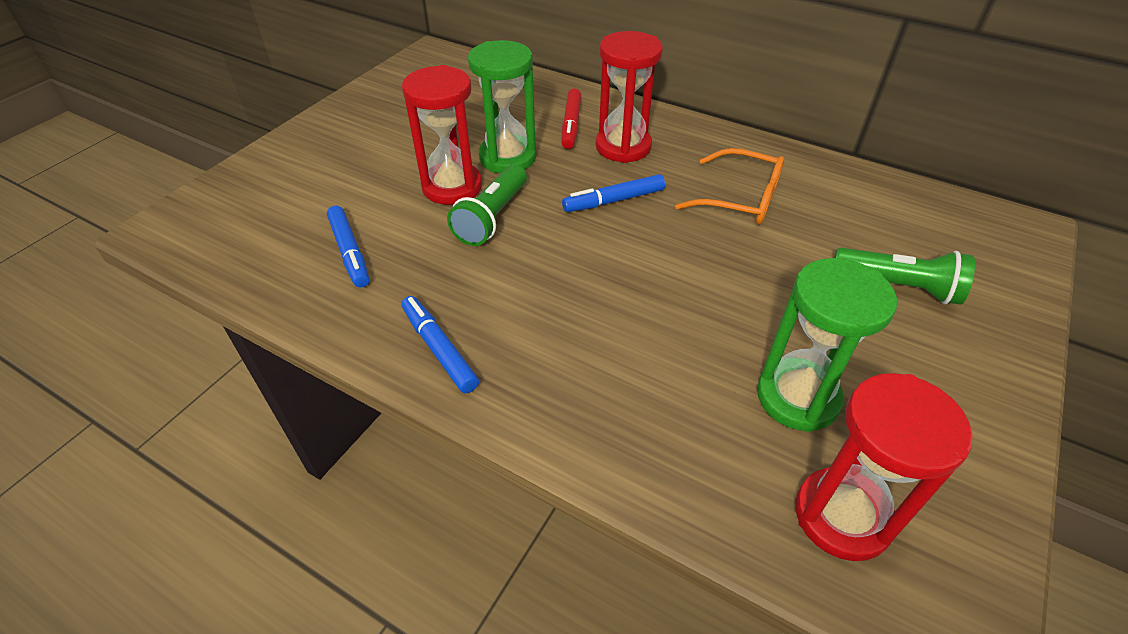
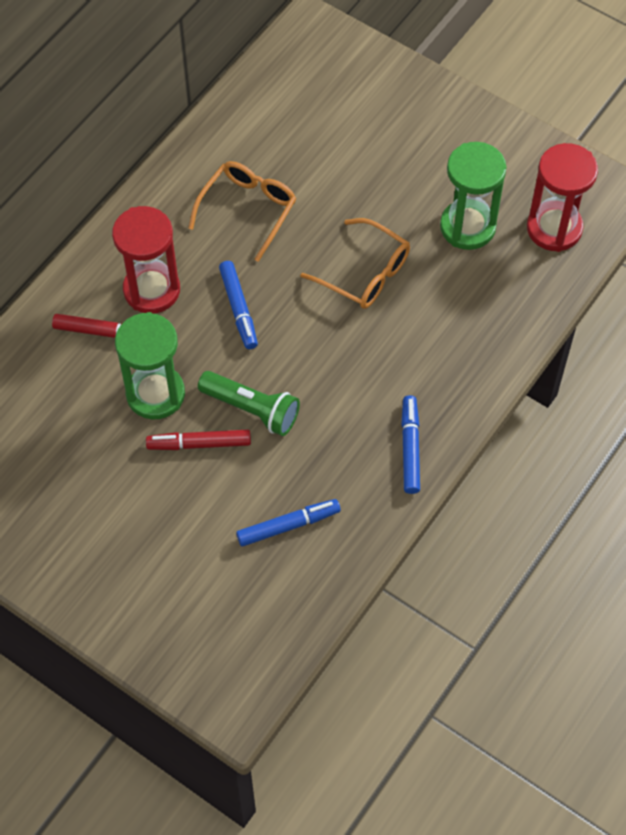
camera: 85 degrees left, 15 degrees up
(439, 349) = (410, 448): blue marker -> blue marker turned 120 degrees clockwise
(452, 187) = (199, 444): red hourglass -> red marker
(686, 295) = (365, 273): none -> orange glasses
(898, 287) = (368, 134): green flashlight -> none

